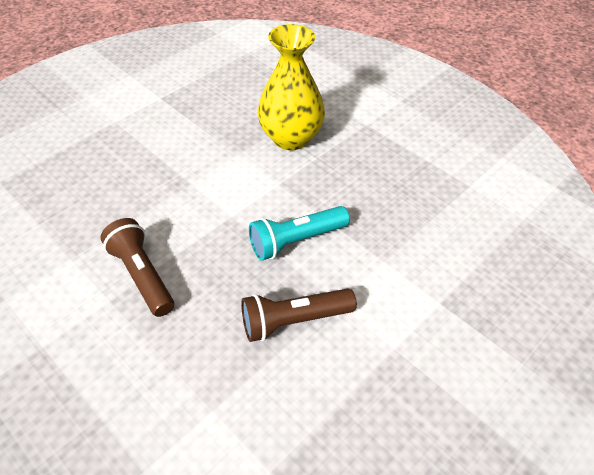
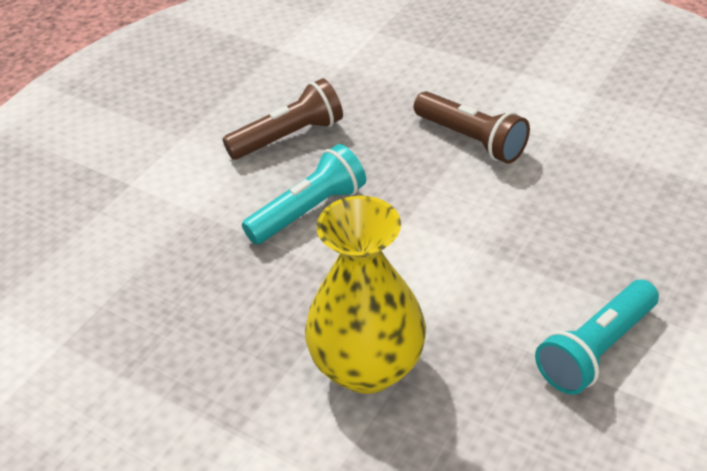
camera: 170 degrees right, 5 degrees down
(168, 122) = (596, 349): none -> turquoise flashlight

